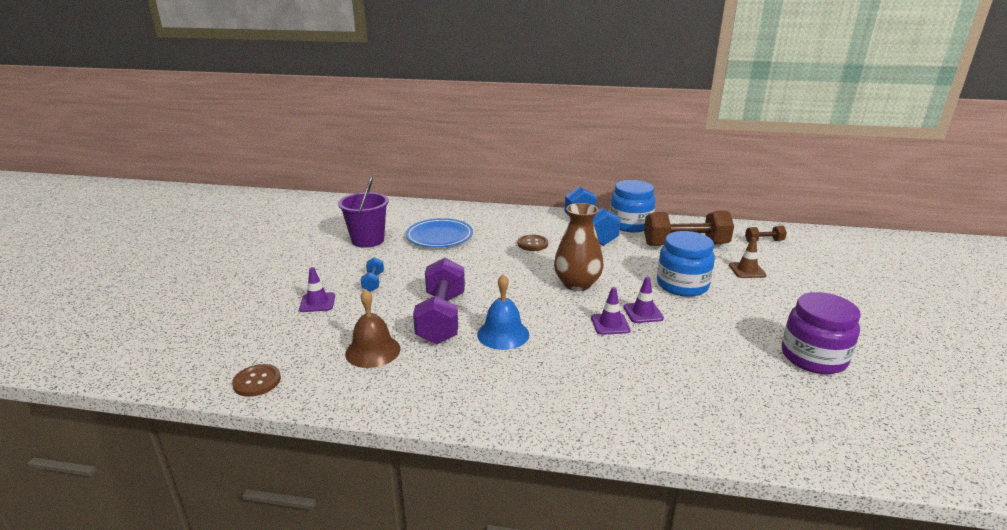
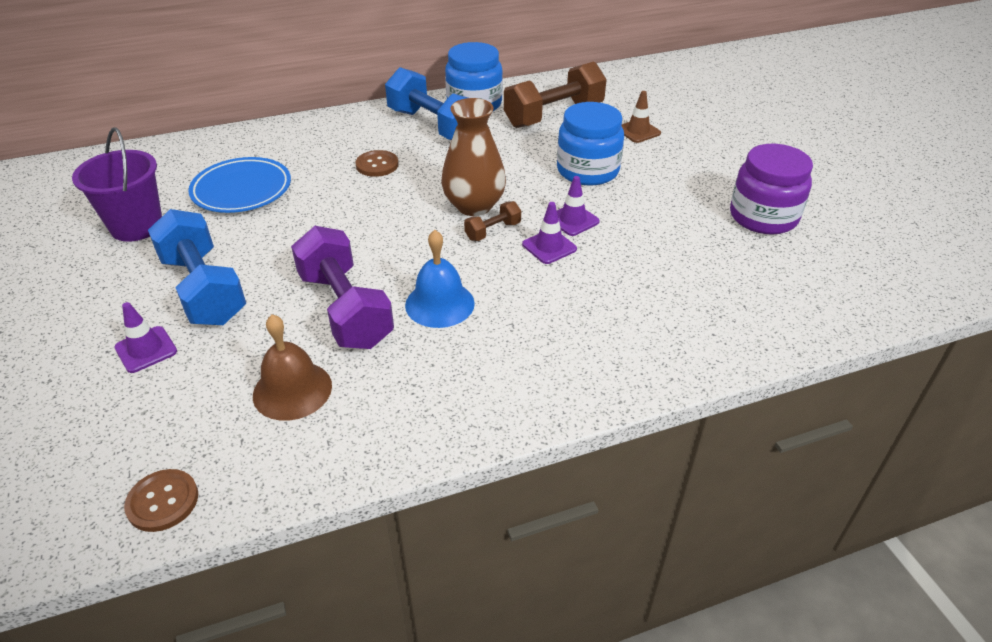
camera: 30 degrees left, 15 degrees up
(373, 282) = (204, 289): blue dumbbell -> blue dumbbell, size x2.18
(764, 241) = (629, 88): brown dumbbell -> brown dumbbell (493, 231)

